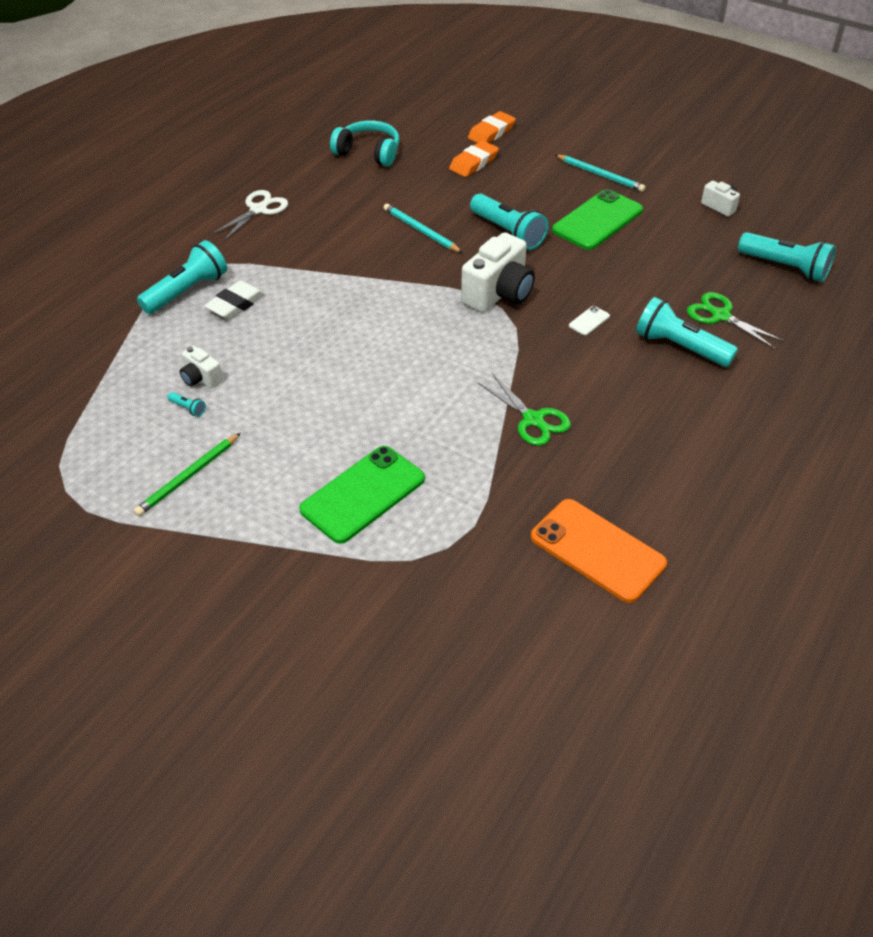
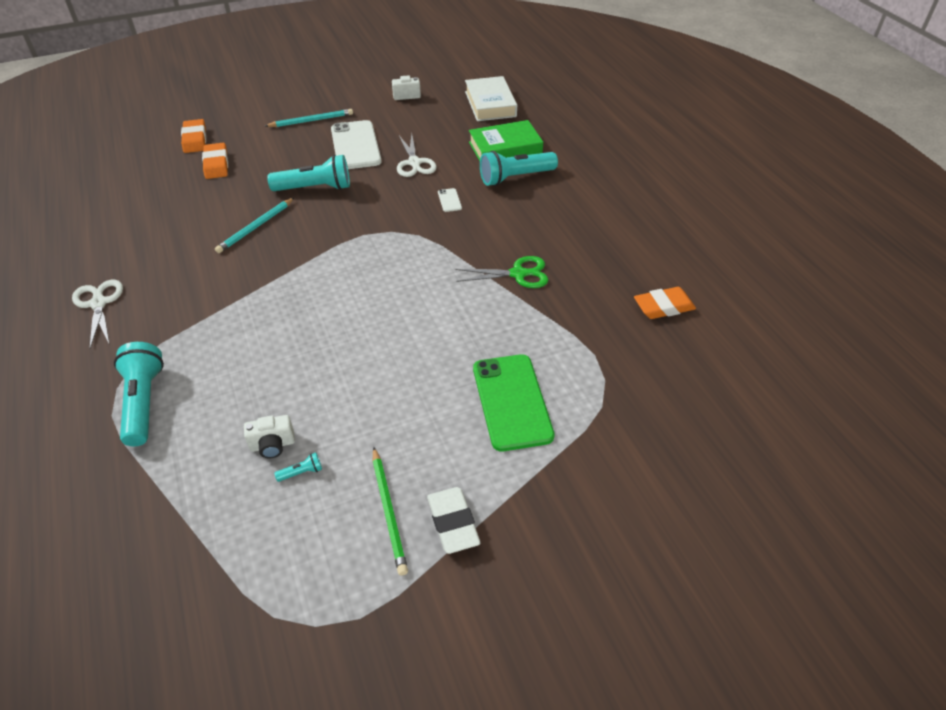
camera: 55 degrees left, 0 degrees up
(235, 304) = (204, 376): white eraser -> white eraser (453, 522)
(368, 152) = (122, 207): turquoise headphones -> none
(421, 231) = (256, 227): turquoise pencil -> turquoise pencil turned 45 degrees counterclockwise
(498, 294) = (374, 225): white camera -> none
(597, 220) = (355, 145): green phone -> white phone
(597, 550) = (663, 307): orange phone -> orange eraser
(618, 269) = (414, 163): none -> white scissors
(721, 316) = (505, 148): green scissors -> green book
(785, 267) = (490, 104): turquoise flashlight -> white book

